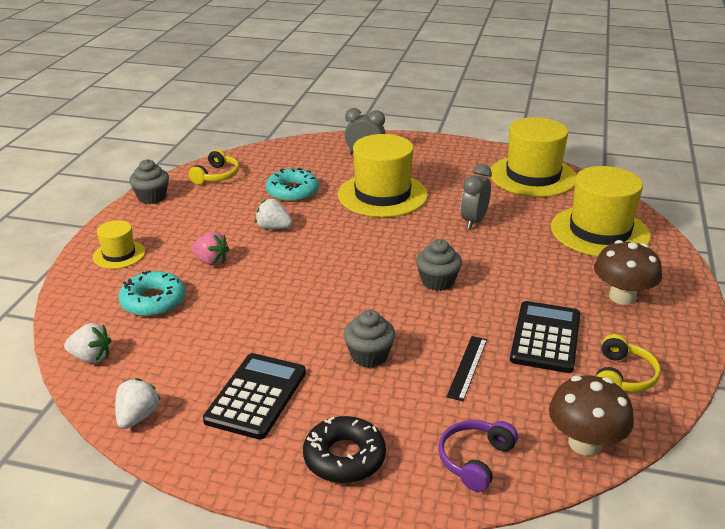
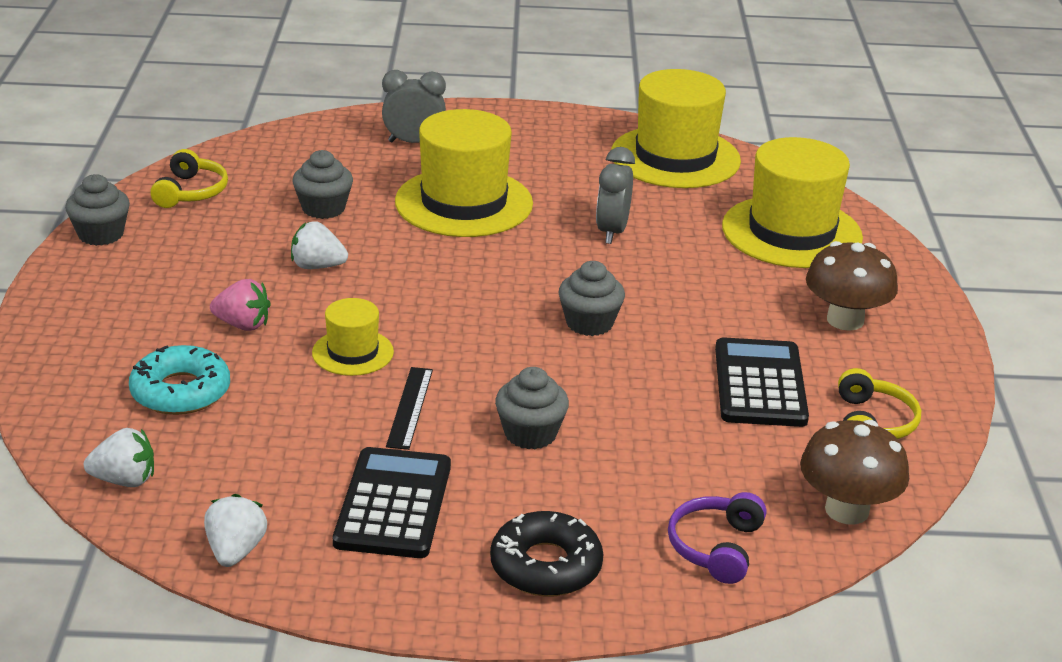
camera: 15 degrees left, 0 degrees up
(119, 254) = (92, 328): yellow hat -> yellow hat (353, 352)
(292, 192) = (323, 208): turquoise donut -> grey cupcake
(467, 367) = (668, 434): black ruler -> black ruler (410, 407)

